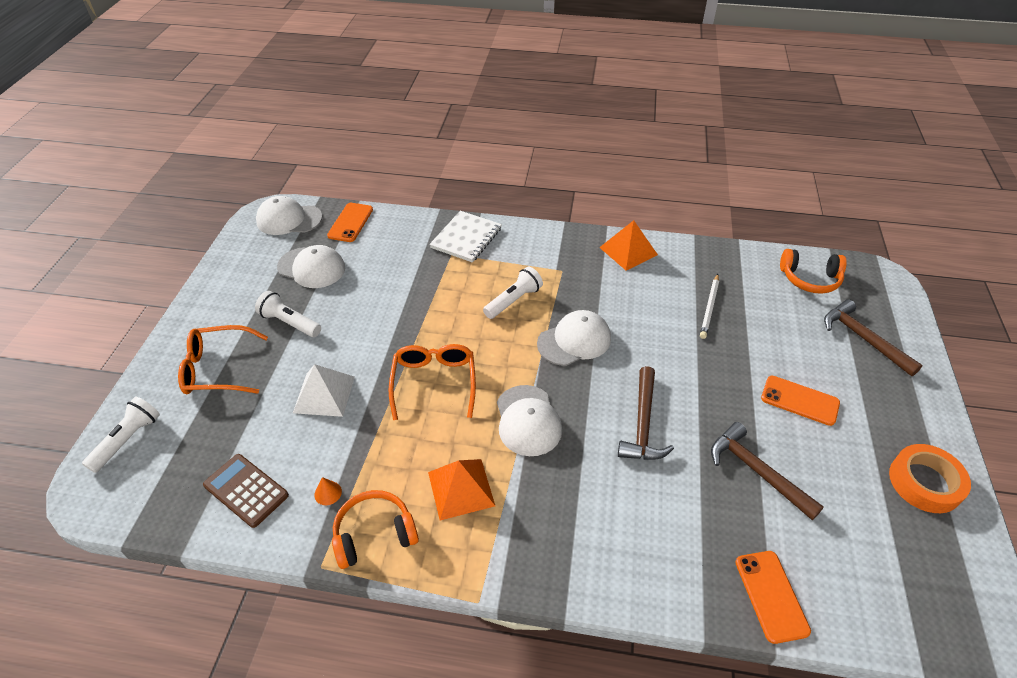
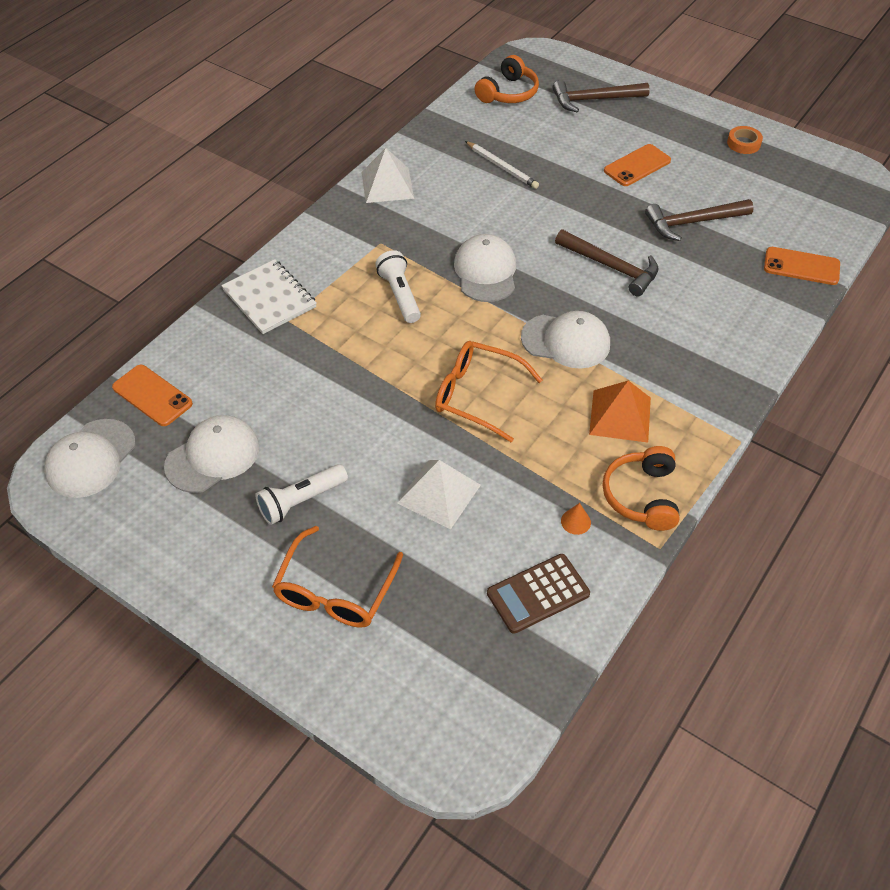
camera: 65 degrees left, 5 degrees up
(127, 440) = (401, 706): white flashlight -> none
(628, 251) = (387, 185): orange pyramid -> white pyramid
(925, 482) = (743, 143): orange tape -> orange tape, size x0.59

